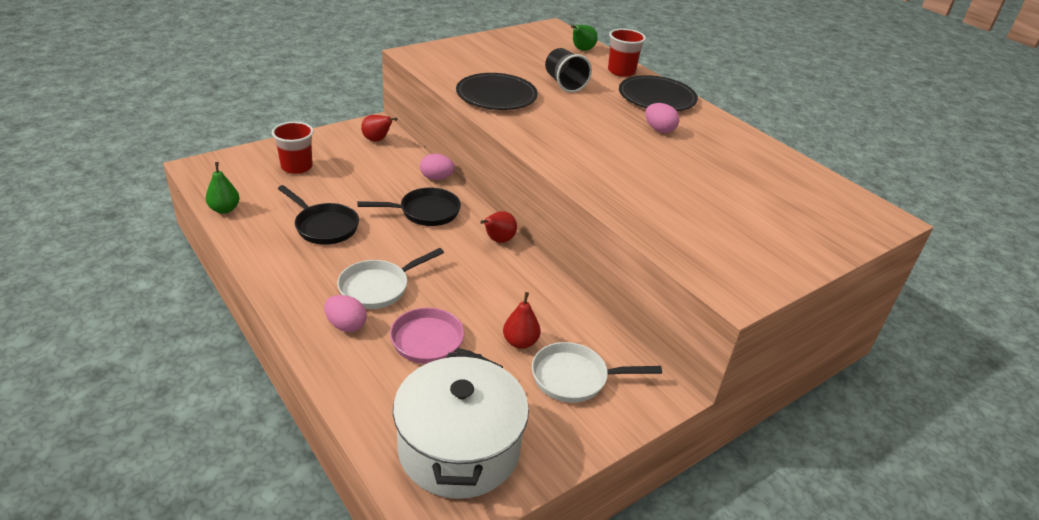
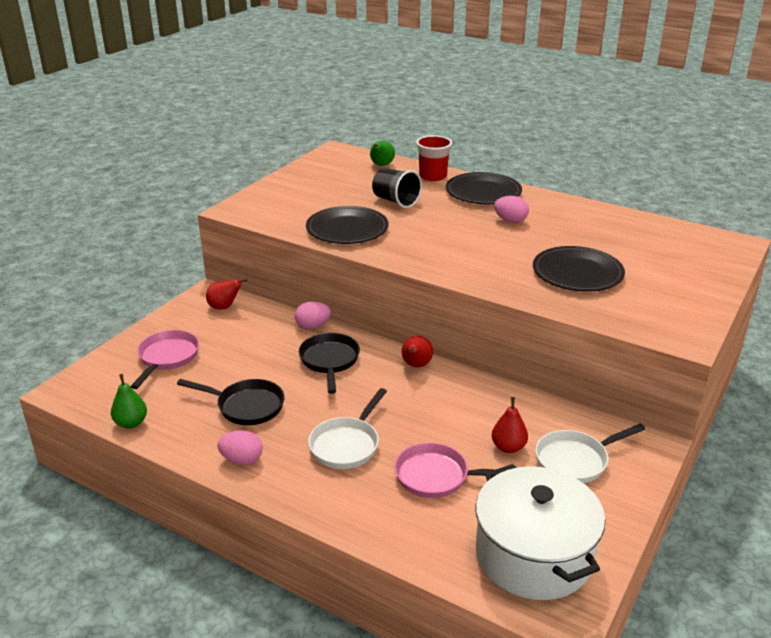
camera: 20 degrees left, 5 degrees down
(296, 167) = (167, 358): red cup -> pink pan
(346, 325) = (347, 489): pink egg -> pink egg (242, 460)
(425, 212) = (329, 361): black pan -> black pan turned 60 degrees counterclockwise
(681, 196) = (577, 273): none -> black plate

